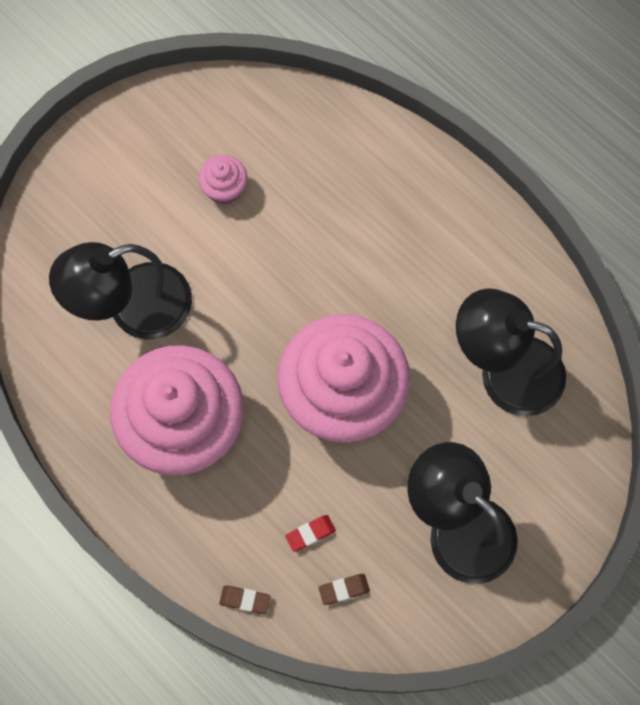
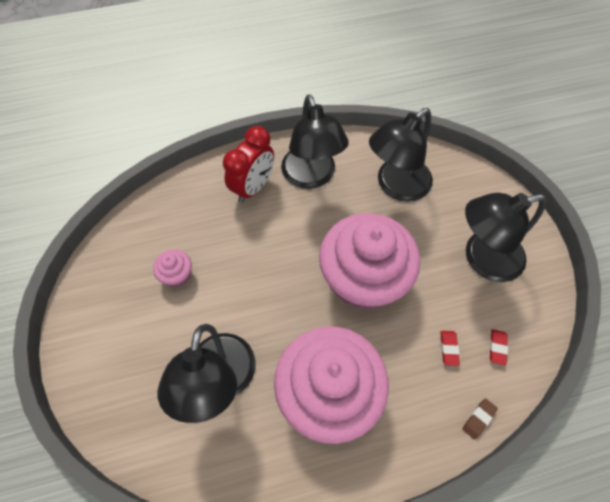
camera: 60 degrees left, 10 degrees down
(344, 589) = (497, 347): brown eraser -> red eraser
(391, 198) = (253, 187): none -> red clock
(452, 258) = (311, 177): none -> black lamp

